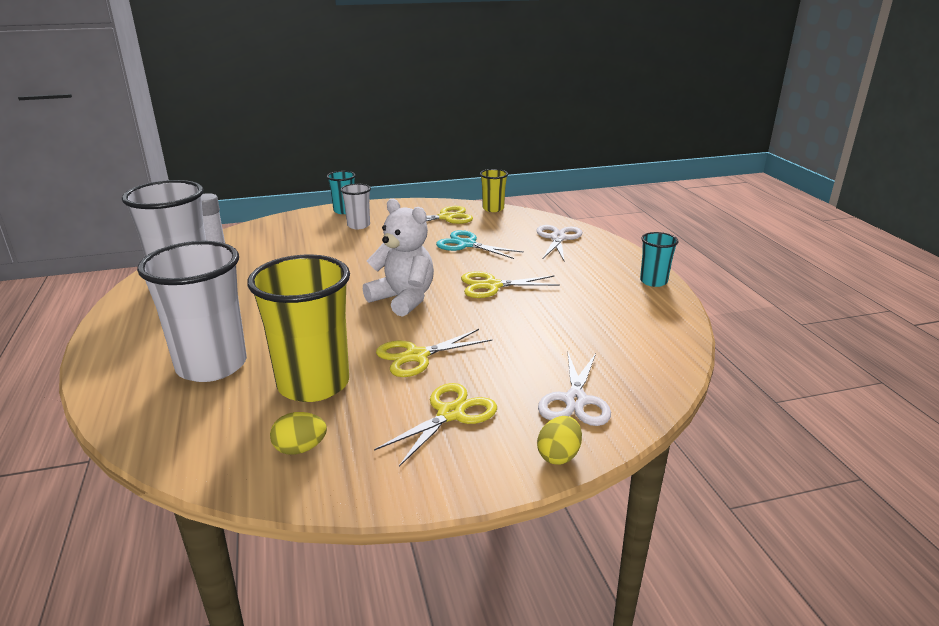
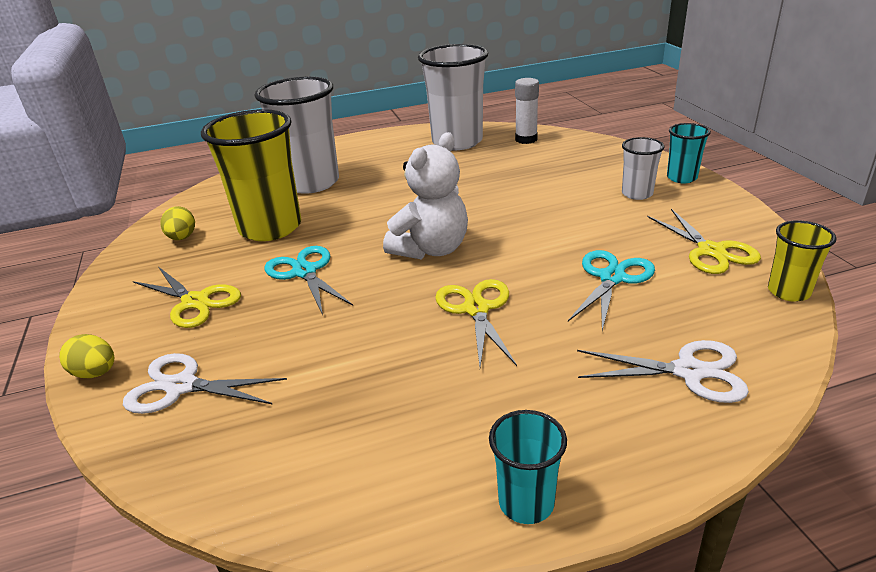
camera: 90 degrees right, 5 degrees up
(416, 356) = (304, 272): yellow scissors -> turquoise scissors

